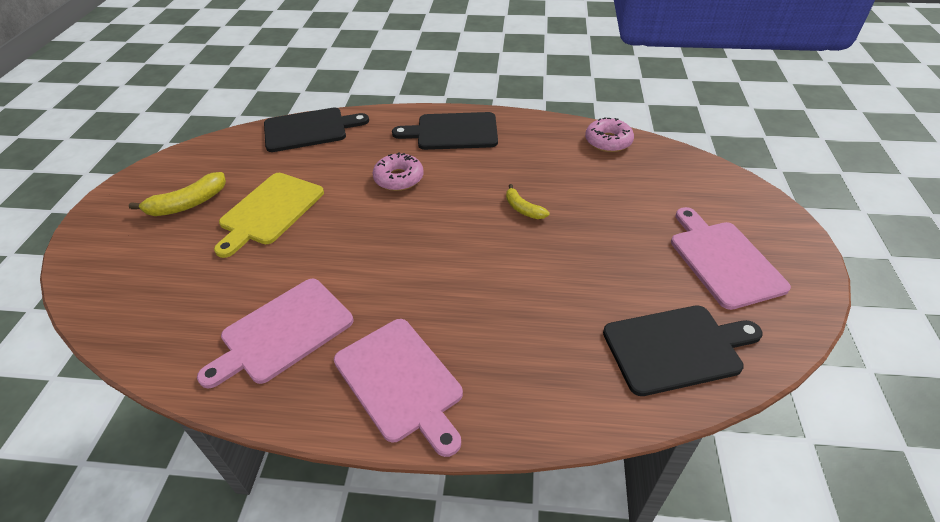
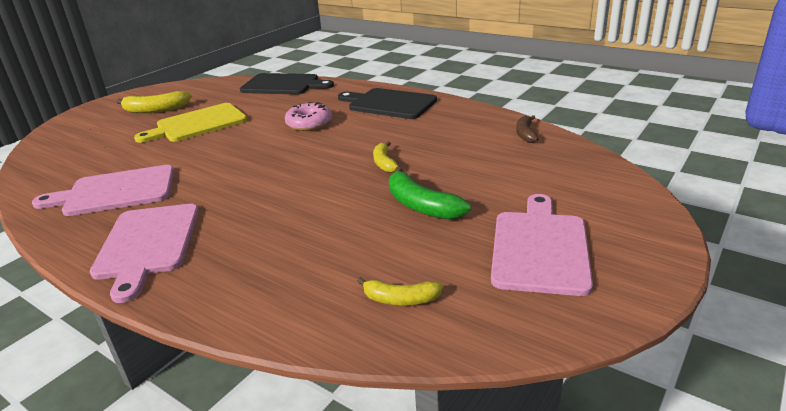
camera: 30 degrees right, 15 degrees down
(601, 248) = (421, 205): none -> green banana
(608, 141) = (525, 134): pink donut -> brown banana
(676, 348) = (400, 299): black cutting board -> yellow banana

